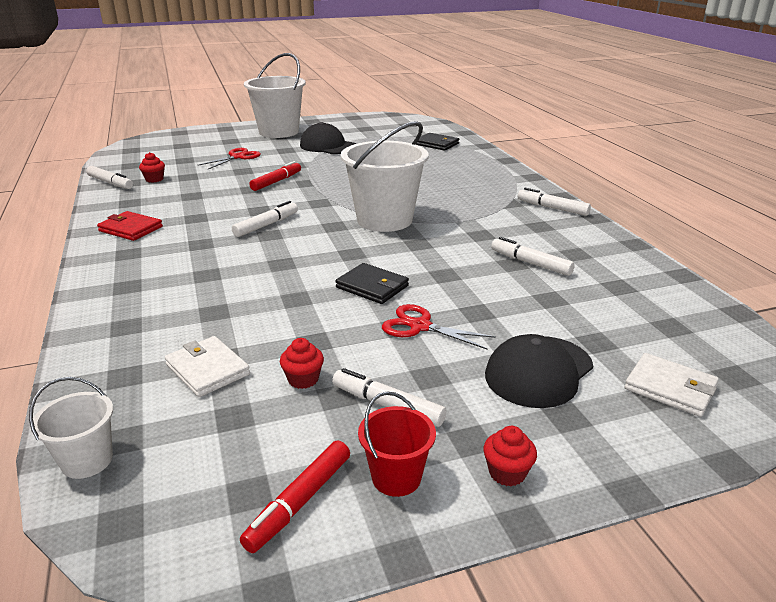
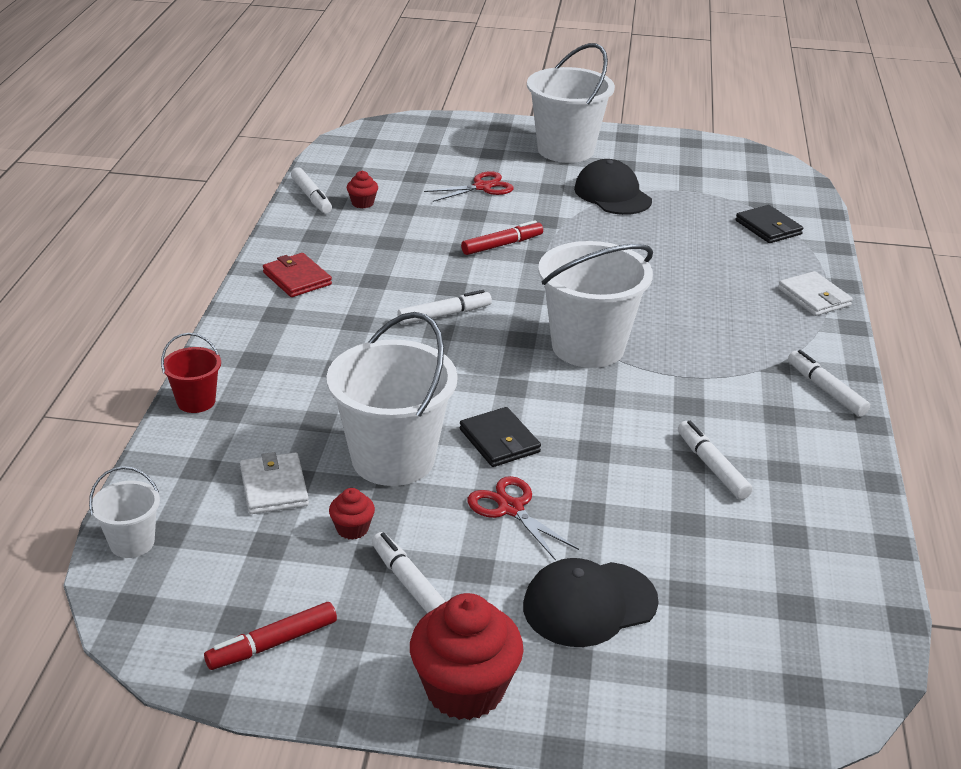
camera: 25 degrees right, 5 degrees up
(298, 320) = (393, 459): none -> white bucket
(396, 477) = (365, 655): red bucket -> red bucket (196, 401)
(507, 473) = (465, 689): red cupcake -> red cupcake, size x2.13
(670, 388) = (712, 673): white wallet -> white wallet (814, 297)

